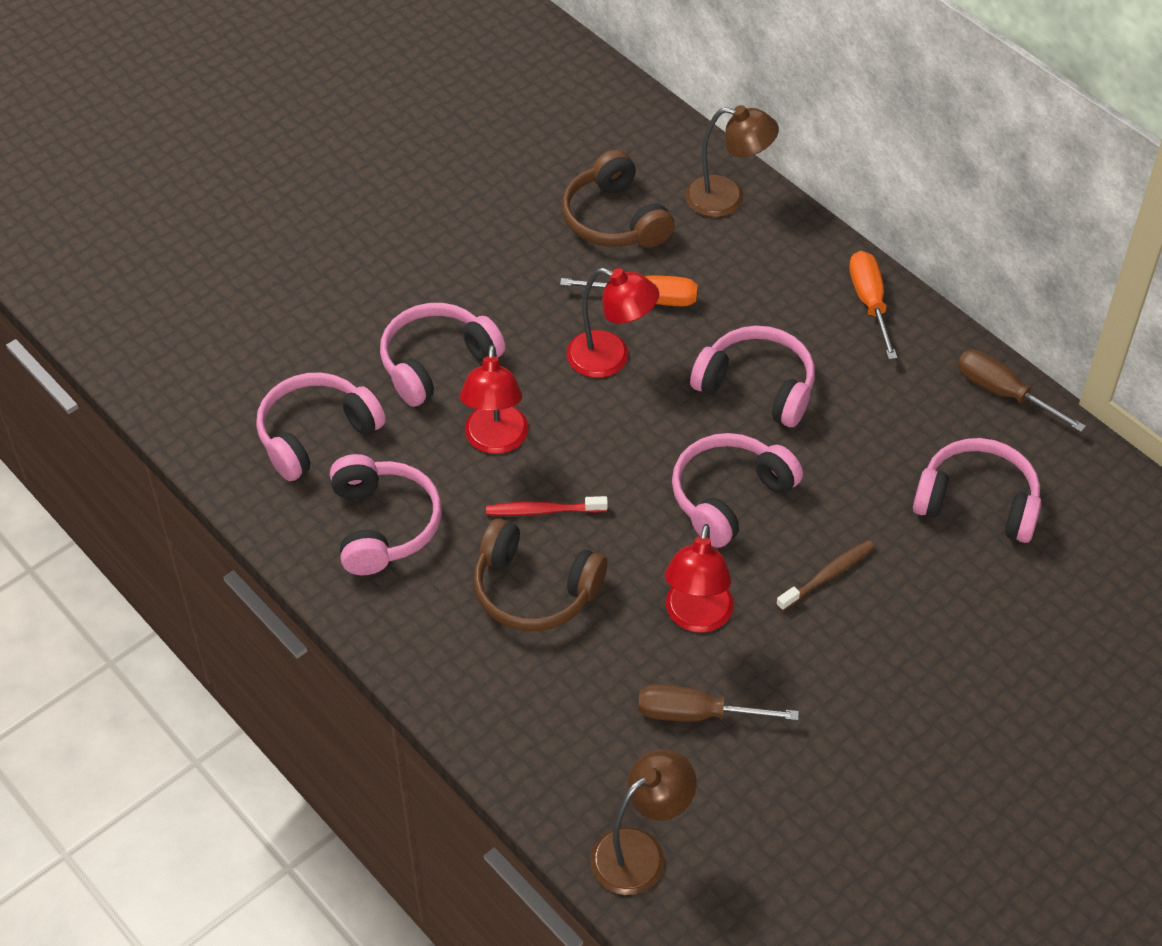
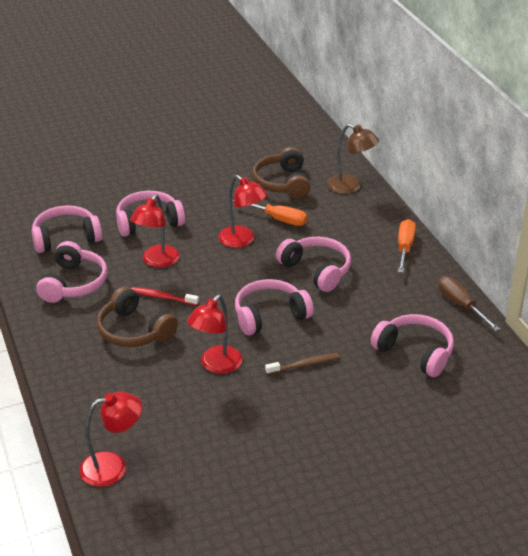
camera: 20 degrees right, 15 degrees down
(640, 851) = (113, 466): brown lamp -> red lamp
(696, 714) = (187, 410): brown screwdriver -> none

